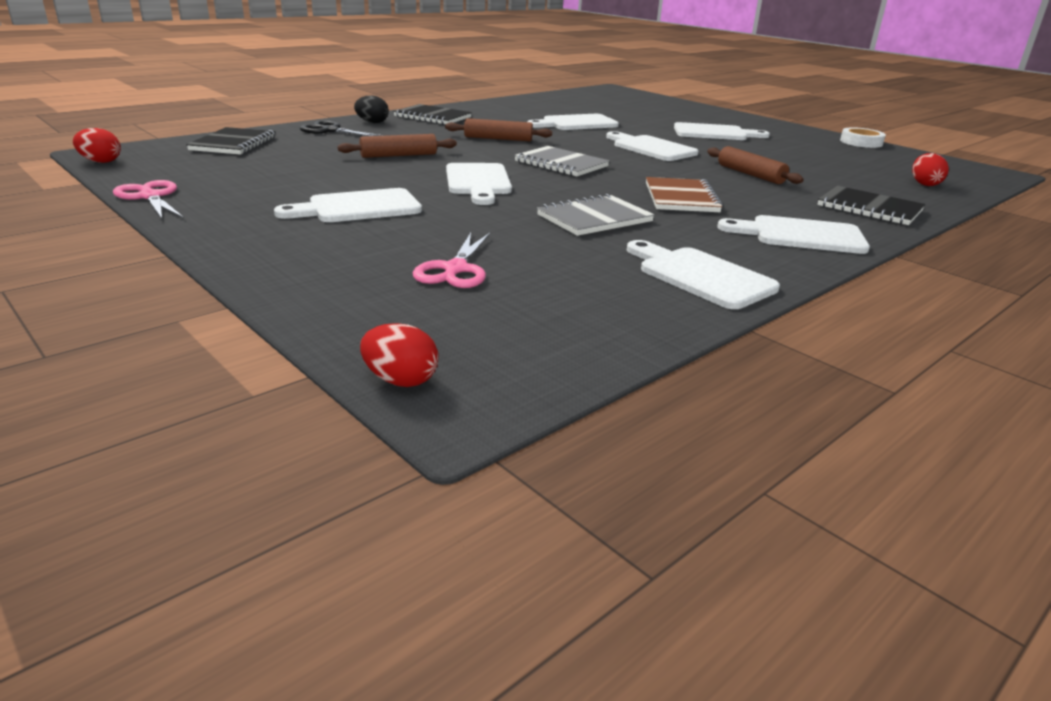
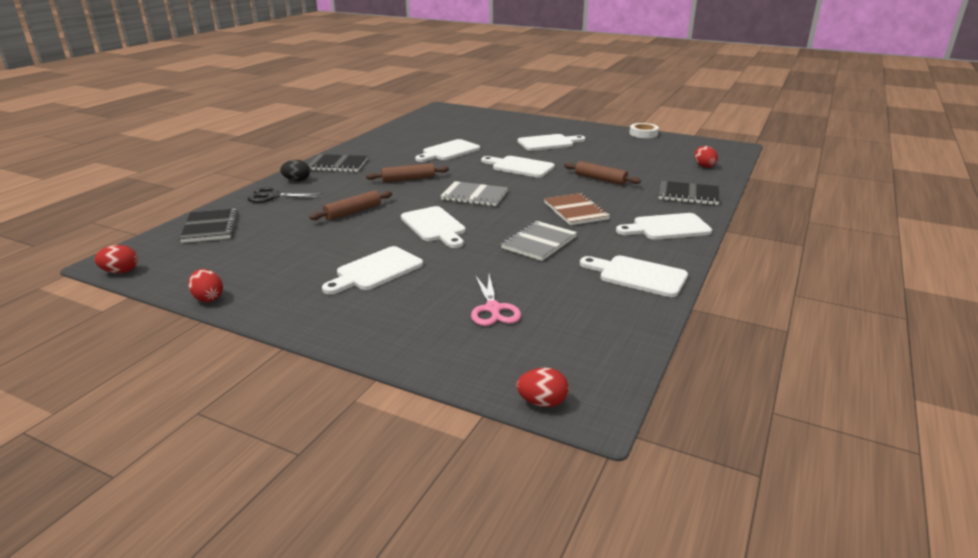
camera: 20 degrees left, 0 degrees up
(150, 197) = (208, 298): pink scissors -> red egg

